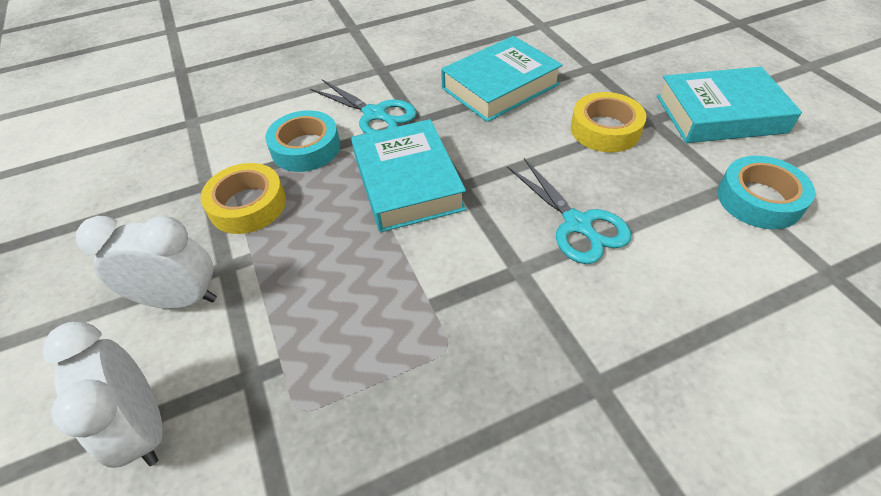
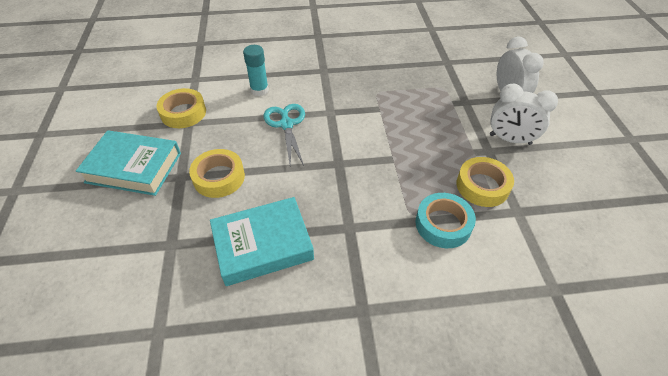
camera: 165 degrees left, 0 degrees up
(375, 115) = (381, 244): turquoise scissors -> none
(407, 182) = (372, 174): turquoise book -> none
(684, 283) = (259, 90): none -> turquoise glue stick
(759, 199) = (183, 113): turquoise tape -> yellow tape

